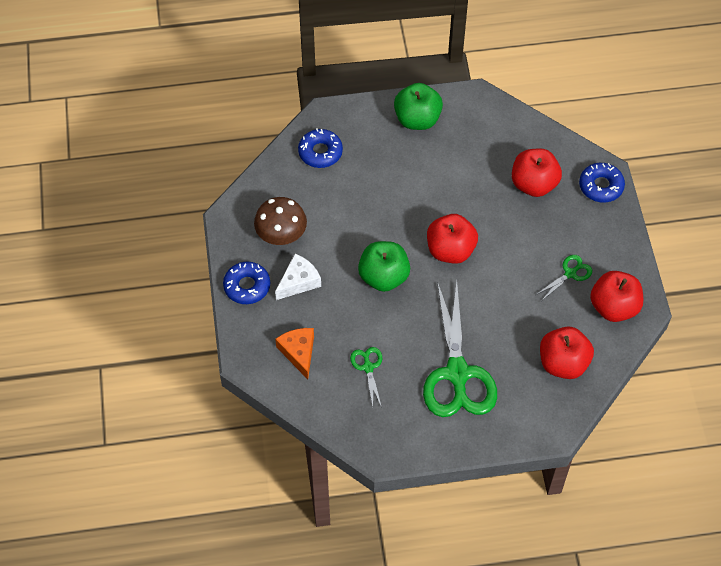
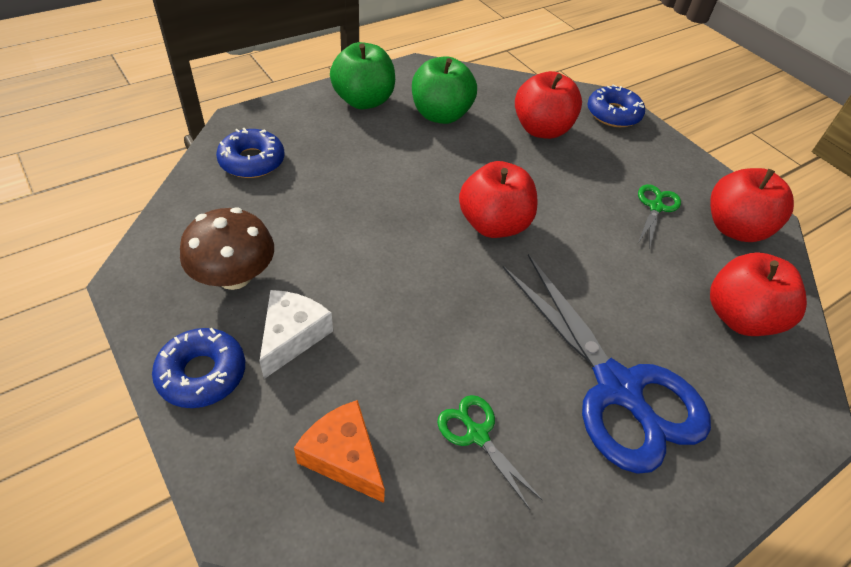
camera: 30 degrees left, 10 degrees down
(383, 277) = (423, 286): green apple -> green apple (441, 115)
(457, 373) = (617, 388): green scissors -> blue scissors

